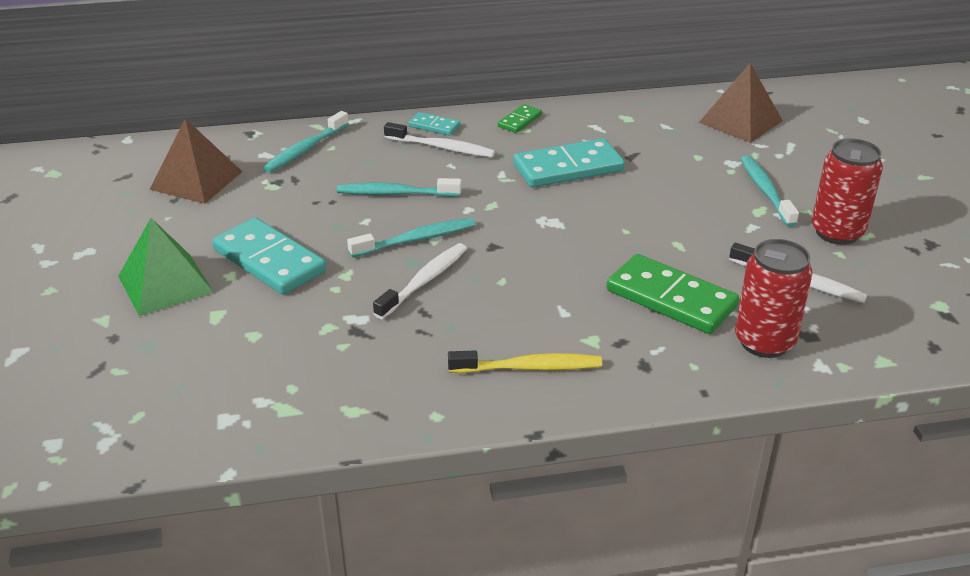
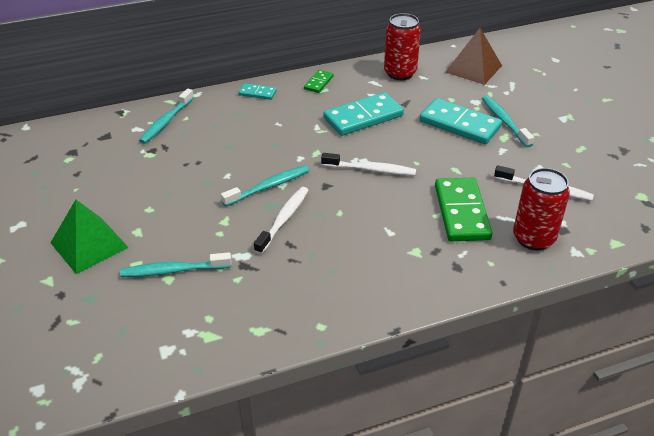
camera: 10 degrees left, 5 degrees up
(196, 180) = (89, 155): brown pyramid -> none
(269, 260) = (164, 216): turquoise domino -> turquoise domino (459, 124)
(395, 193) = (243, 151): turquoise toothbrush -> turquoise toothbrush (173, 270)
(442, 148) = (268, 110): white toothbrush -> white toothbrush (371, 170)
(529, 368) = (377, 279): yellow toothbrush -> none
(671, 298) = (462, 212): green domino -> green domino turned 60 degrees clockwise
(837, 232) = (560, 148): red can -> red can (400, 73)

